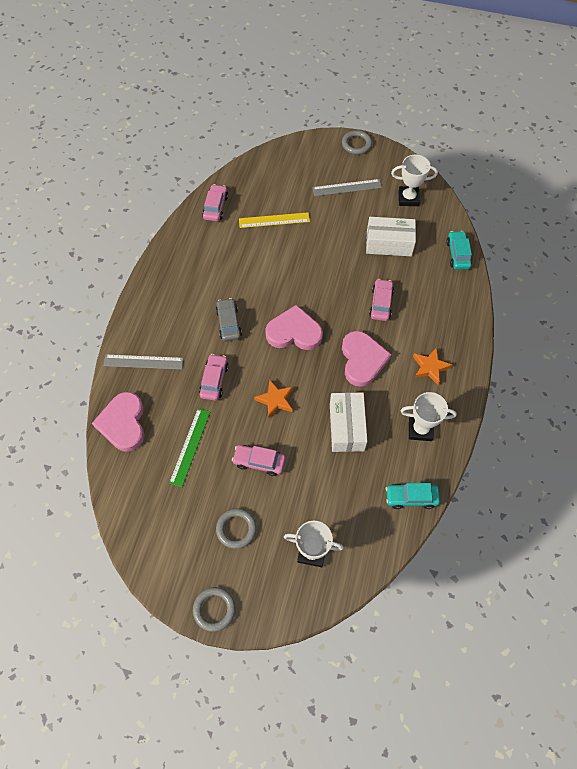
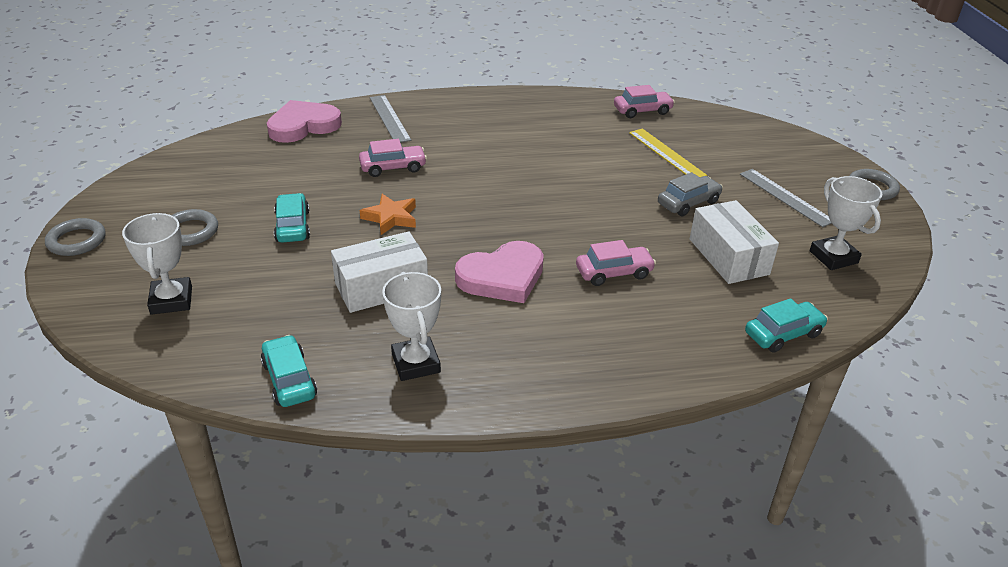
camera: 65 degrees right, 25 degrees down
(190, 446) = (292, 173): green ruler -> none
(228, 323) = (481, 158): grey car -> grey car (688, 203)
(259, 462) = (292, 226): pink car -> turquoise car
(294, 332) = (505, 208): pink heart -> none
(430, 367) = (537, 349): orange star -> none

